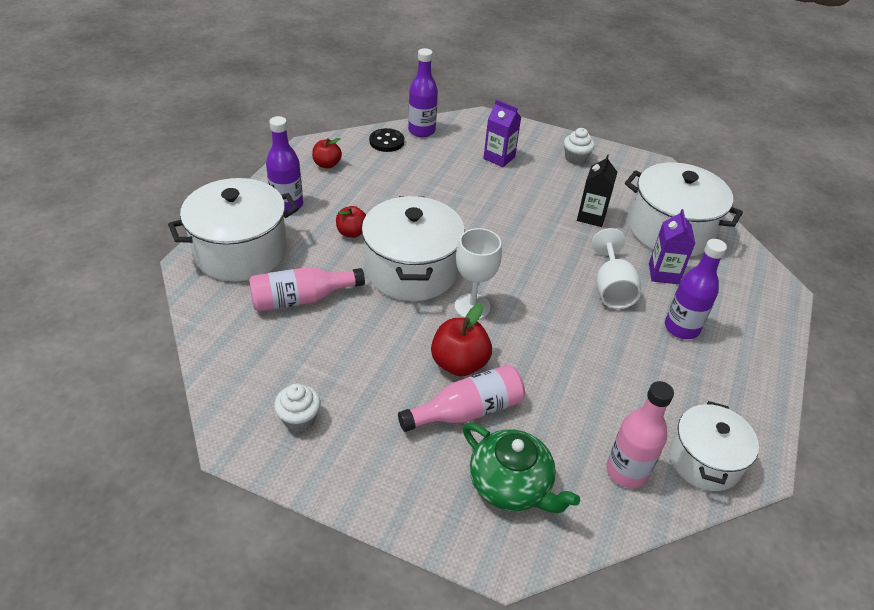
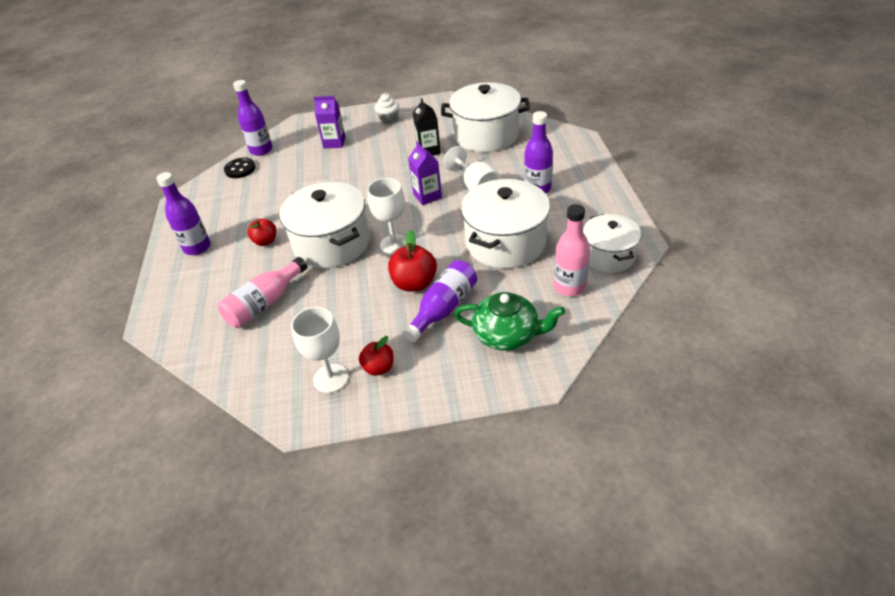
camera: 25 degrees left, 0 degrees up
(240, 251) = (186, 297): white pot -> white pot (505, 242)
(299, 419) = (331, 378): white cupcake -> white goblet
(327, 164) = (205, 205): red apple -> red apple (379, 368)
(467, 411) = (443, 308): pink bottle -> purple bottle
(663, 273) = (501, 163): purple carton -> purple carton (427, 196)

